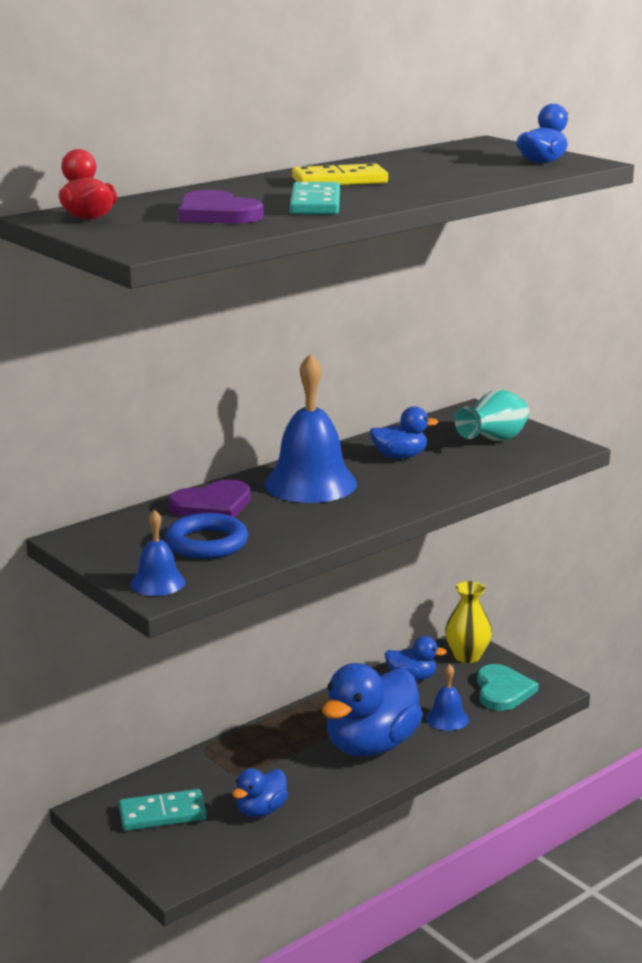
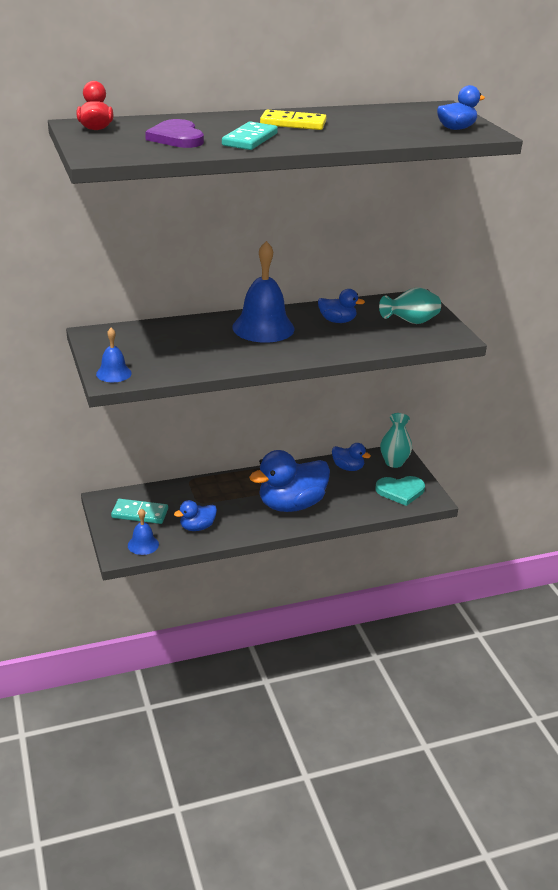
camera: 20 degrees right, 10 degrees up
(207, 543) = (164, 354): blue ring -> none
(212, 505) = (190, 329): purple heart -> none
(447, 718) = (351, 500): blue bell -> blue bell (143, 544)
(467, 656) = (394, 462): yellow vase -> turquoise vase
(503, 691) = (400, 491): turquoise heart -> turquoise heart turned 60 degrees clockwise

